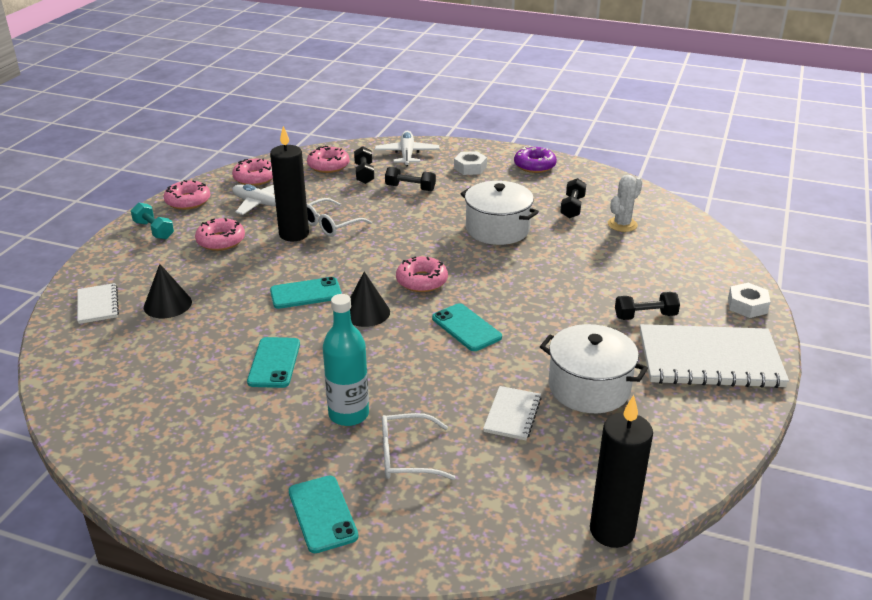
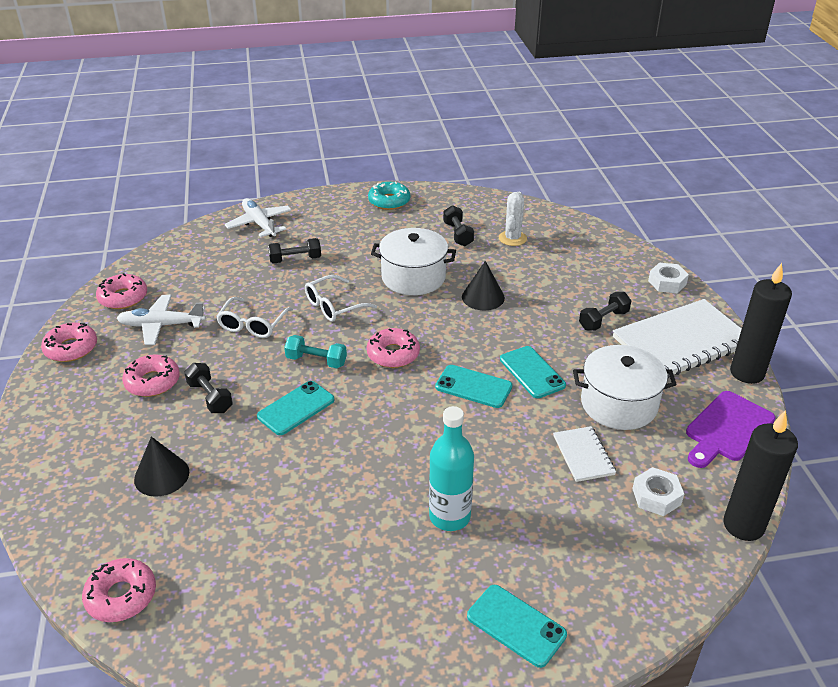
camera: 30 degrees left, 5 degrees up
(97, 305) = (81, 507): white notebook -> none
(154, 230) = (63, 396): turquoise dumbbell -> turquoise dumbbell (316, 361)
(274, 363) = (332, 494): turquoise phone -> turquoise phone (532, 372)
(294, 234) = (224, 348): black candle -> black candle (747, 373)
(328, 165) = (190, 259): pink donut -> pink donut (121, 596)
(364, 174) = (236, 257): black dumbbell -> black dumbbell (210, 397)
(366, 312) = (371, 406): black cone -> black cone (483, 297)
(406, 456) = (535, 534): white glasses -> white glasses (334, 306)
(470, 168) = (333, 221): white nut -> white nut (656, 496)
(534, 165) = (389, 201): purple donut -> turquoise donut
(681, 447) = (727, 429): none -> purple cutting board

